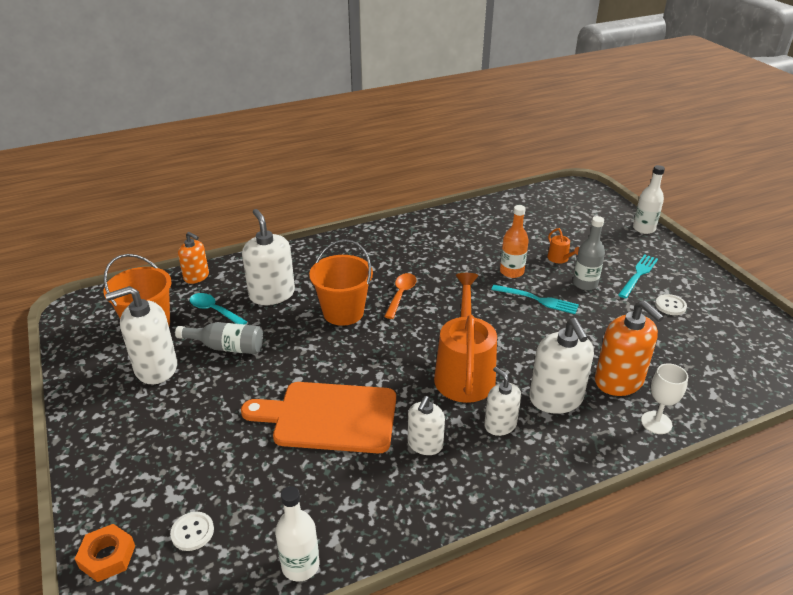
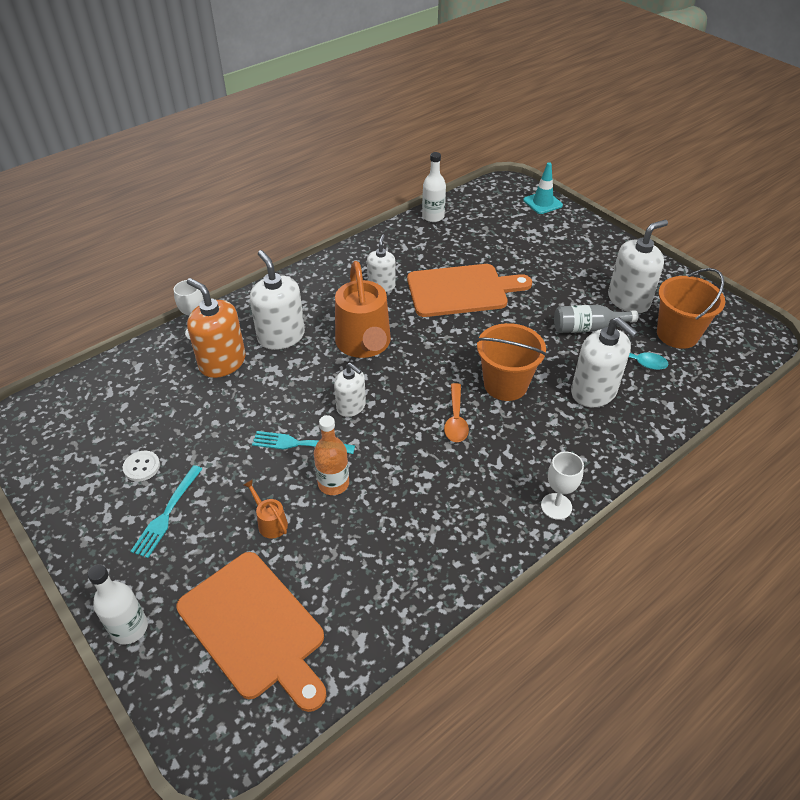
camera: 165 degrees right, 10 degrees up
(107, 557) = (542, 203): orange nut -> turquoise traffic cone
(192, 532) = (505, 219): white button -> none
(196, 276) = (693, 398): orange soap dispenser -> none
(357, 237) = (556, 506): none -> white goblet
(500, 424) = (326, 308): white soap dispenser -> white soap dispenser (351, 406)
(566, 218) = (254, 627): none -> orange cutting board
(585, 284) = (240, 482): grey bottle -> none

